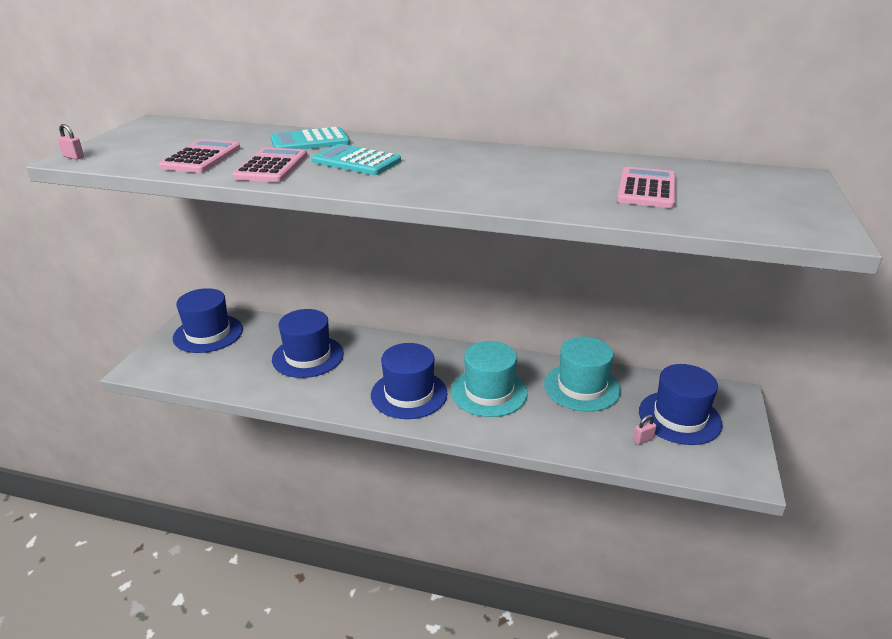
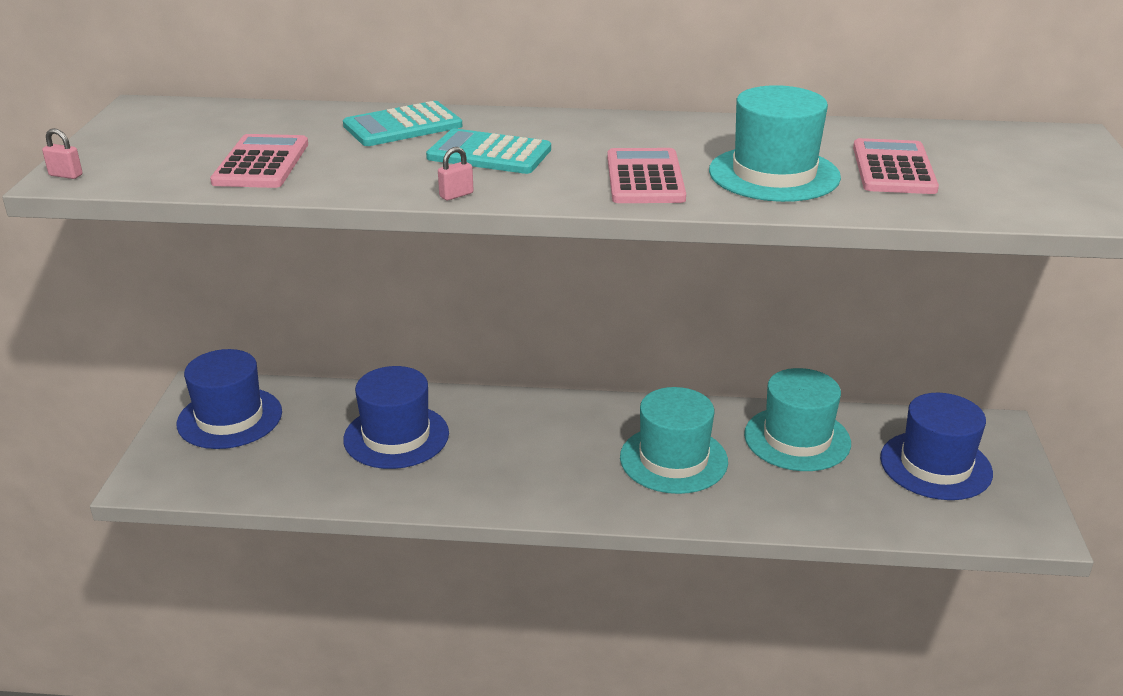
camera: 10 degrees left, 0 degrees up
(271, 166) = (374, 170): pink calculator -> pink calculator (645, 178)
(409, 394) = (563, 474): blue hat -> none
(553, 187) = (774, 174): none -> turquoise hat
(642, 440) = (896, 500): pink padlock -> pink padlock (456, 195)

